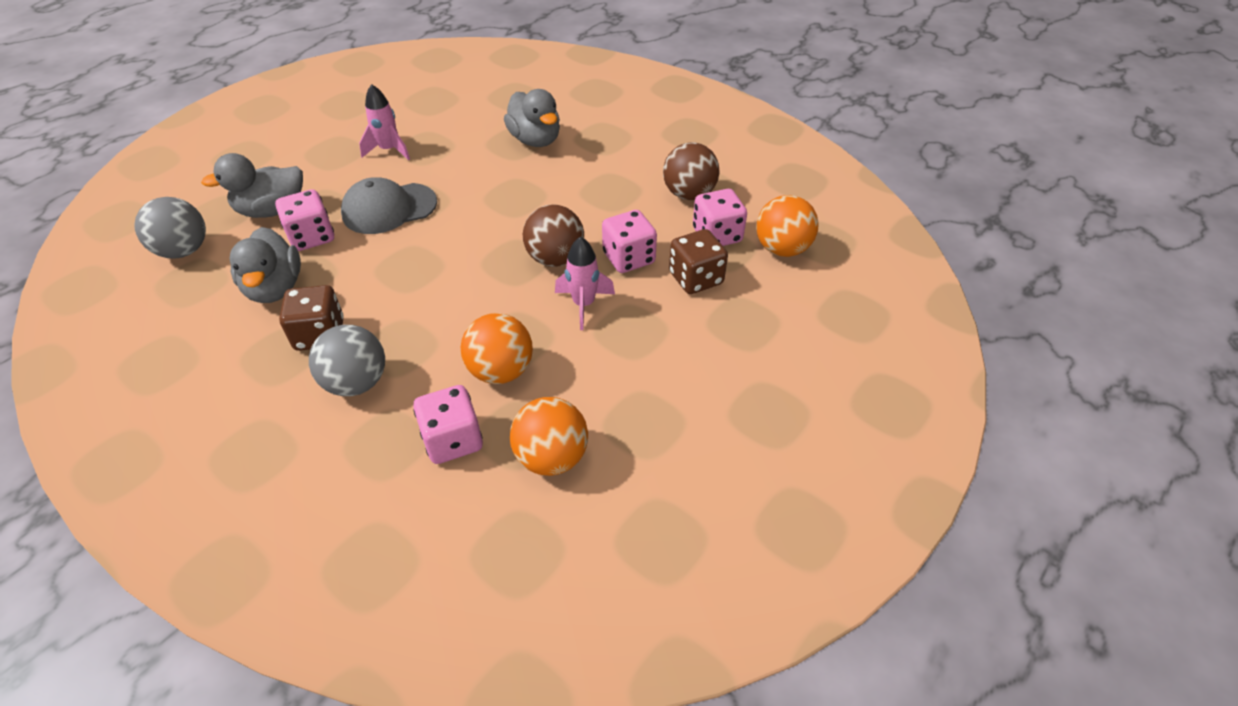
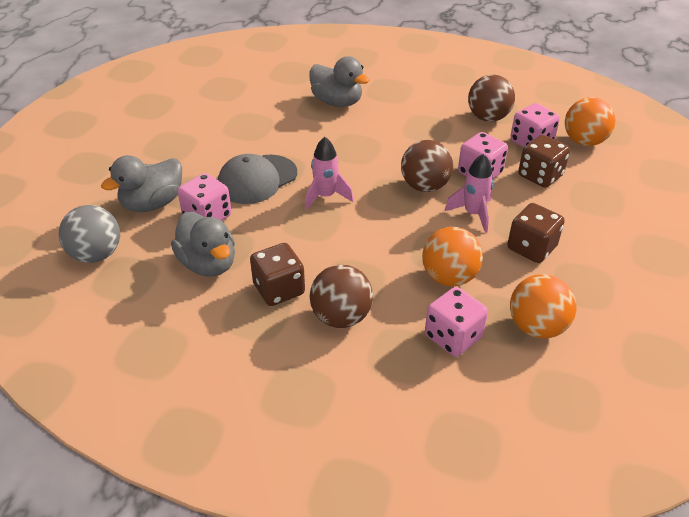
camera: 20 degrees left, 5 degrees down
(357, 383) = (341, 317): grey ball -> brown ball
(389, 150) = (218, 134): pink rocket -> pink rocket (326, 196)
(618, 362) = (531, 248): none -> brown dice

